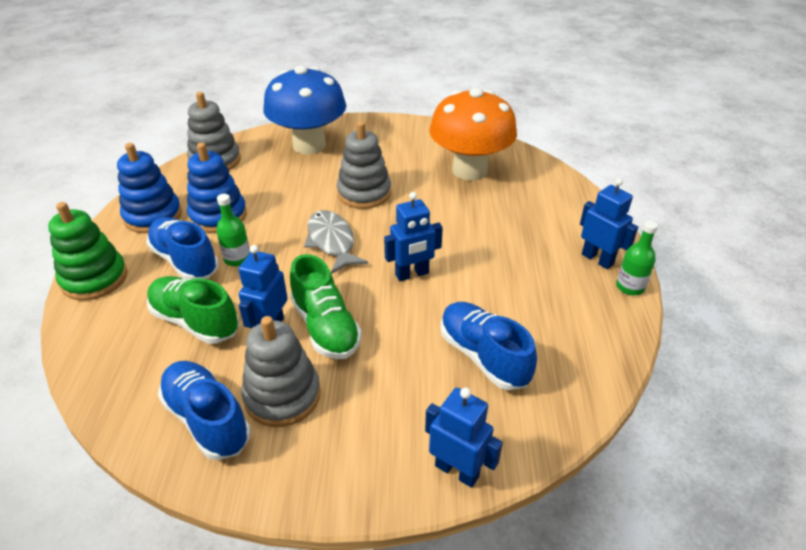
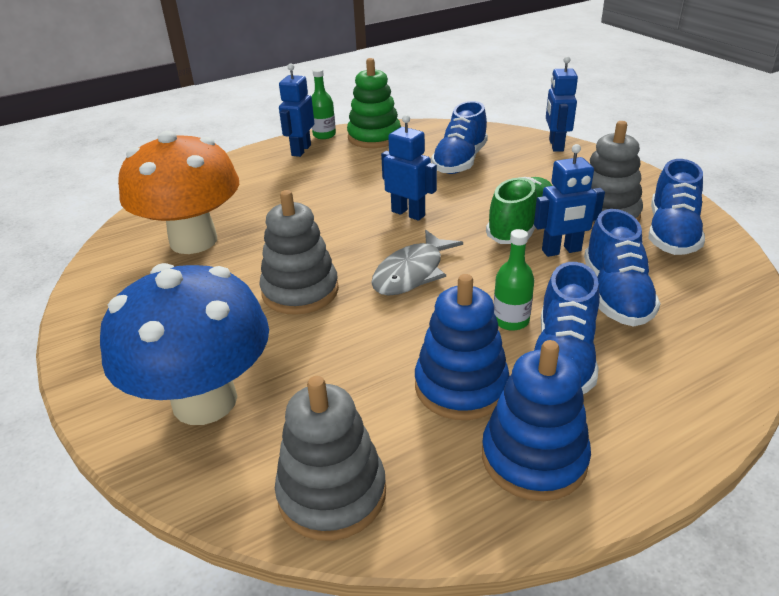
camera: 120 degrees left, 5 degrees down
(94, 279) = (687, 416): green stacking toy -> green stacking toy (374, 137)
(195, 321) = (615, 295): green shoe -> blue shoe

